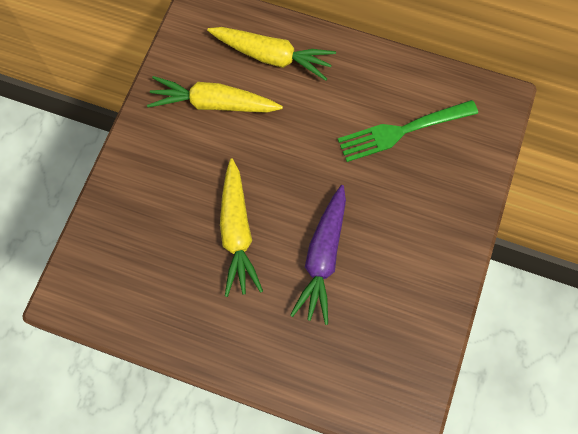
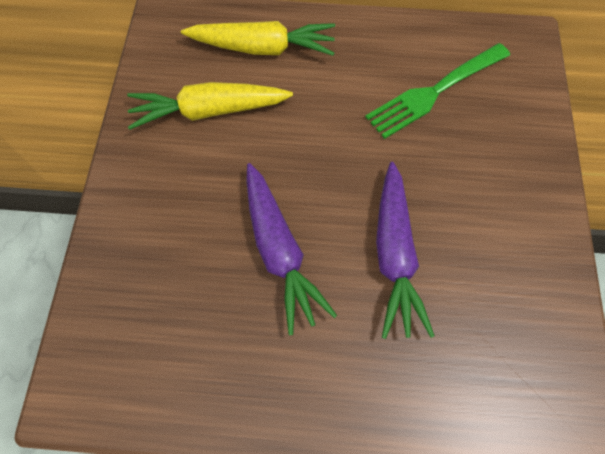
camera: 15 degrees left, 5 degrees down
(237, 232) = (279, 251): yellow carrot -> purple carrot

